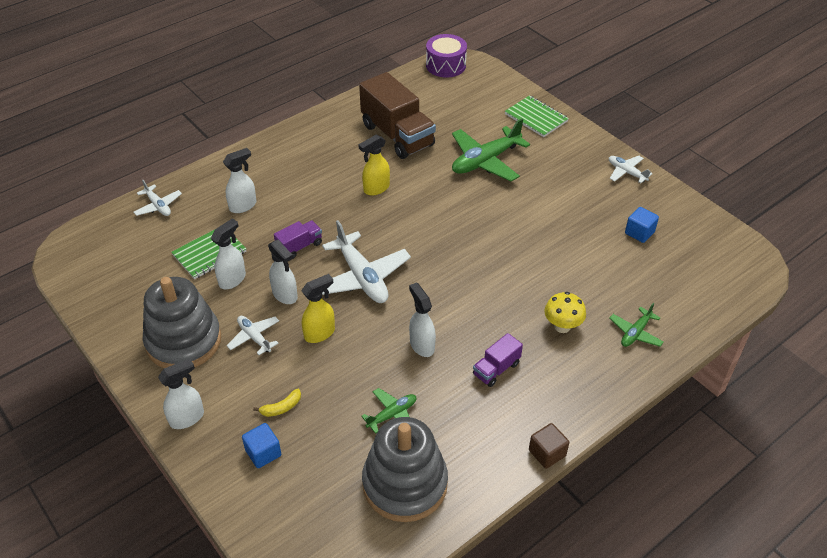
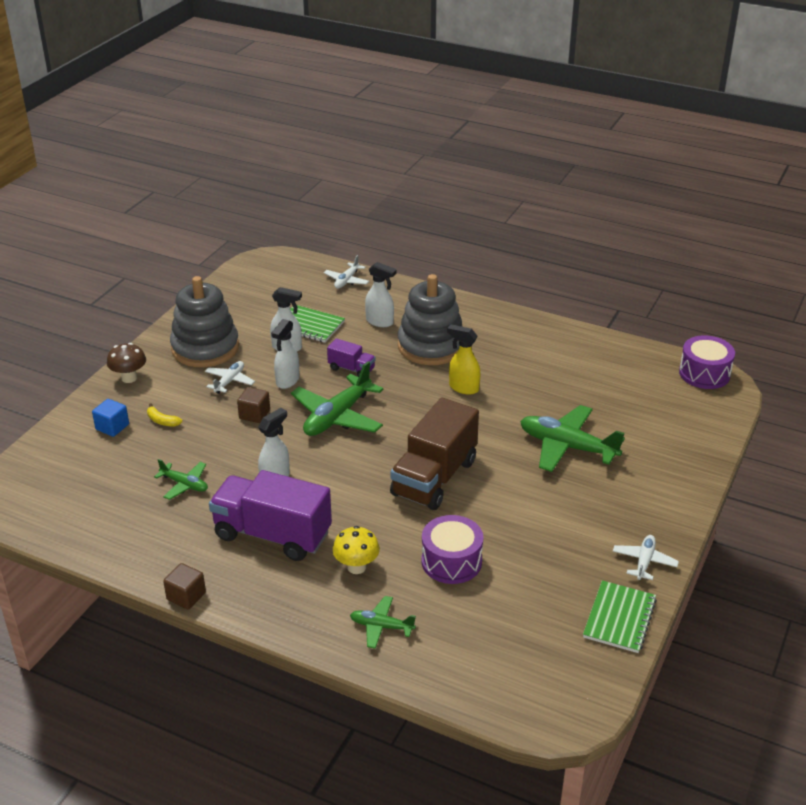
camera: 65 degrees right, 10 degrees down
(187, 418) = (129, 378): white spray bottle -> brown mushroom
(320, 333) = (254, 414): yellow spray bottle -> brown cube
(362, 277) = (337, 416): white plane -> green plane
(397, 135) = (554, 376): brown truck -> brown truck (434, 478)
(405, 484) = (113, 514): grey stacking toy -> grey stacking toy (431, 346)
(496, 369) = (272, 535): purple truck -> purple truck, size x2.10
(536, 118) = (677, 464): green notebook -> green notebook (619, 618)
(581, 269) = (451, 561): none -> purple drum
(639, 233) = (545, 596): blue cube -> none

